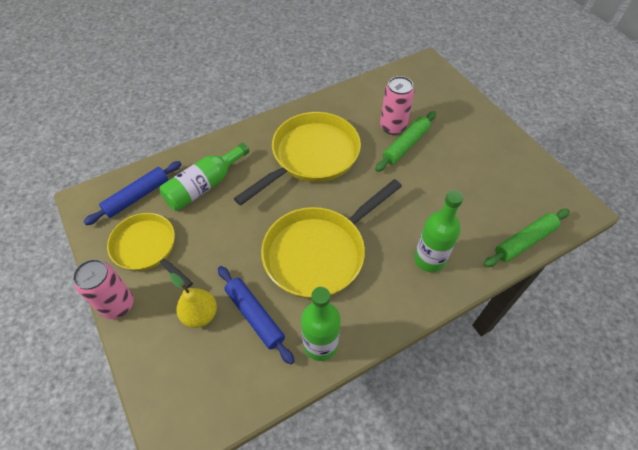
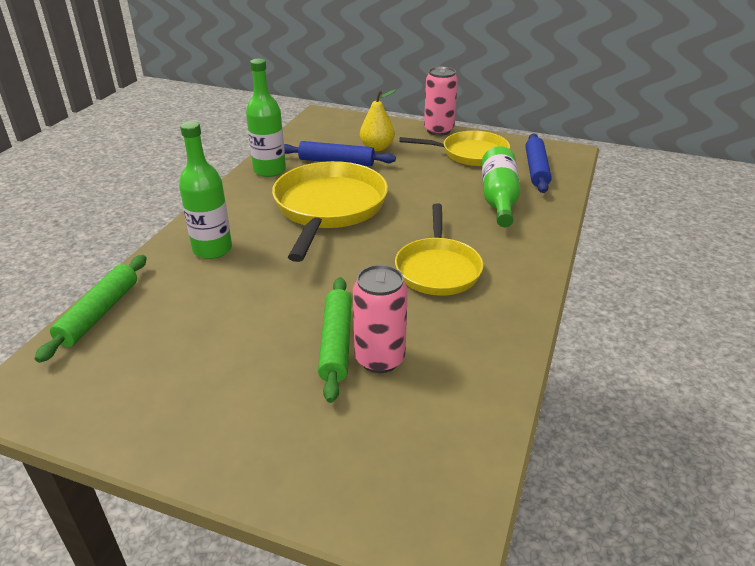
camera: 140 degrees right, 20 degrees down
(311, 157) = (438, 268): yellow pan -> yellow pan, size x0.66

